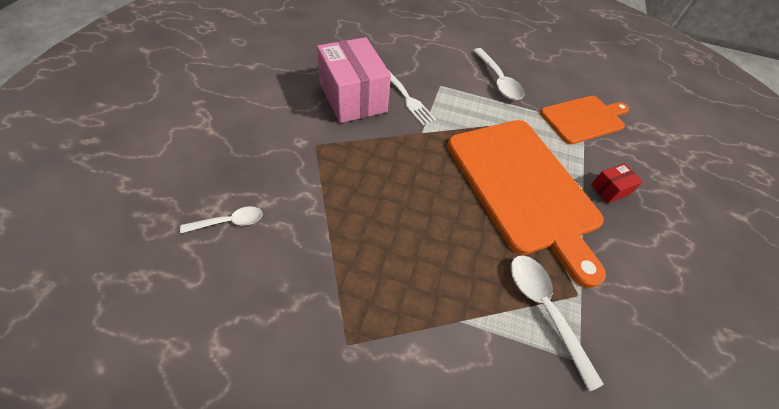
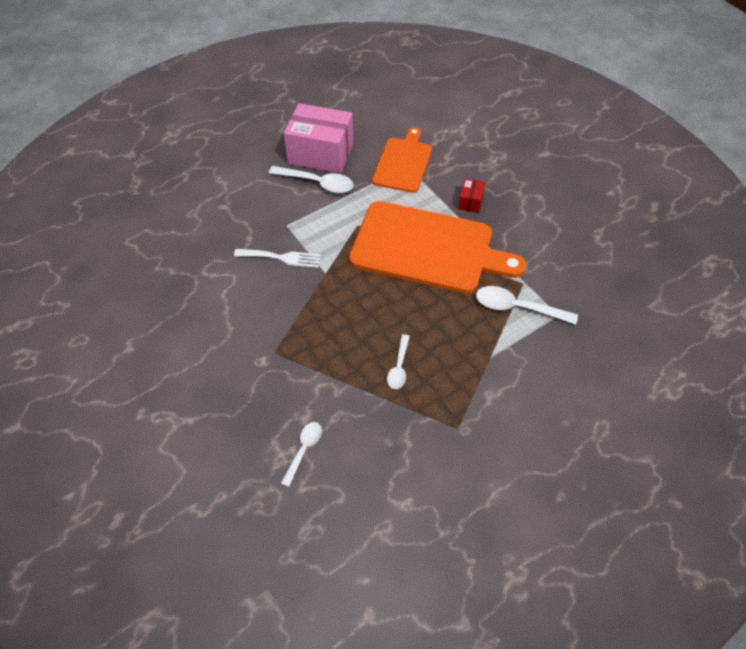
camera: 45 degrees left, 0 degrees up
(353, 98) = (244, 294): pink box -> pink box (320, 154)
(376, 243) = (399, 367): none -> white spoon

